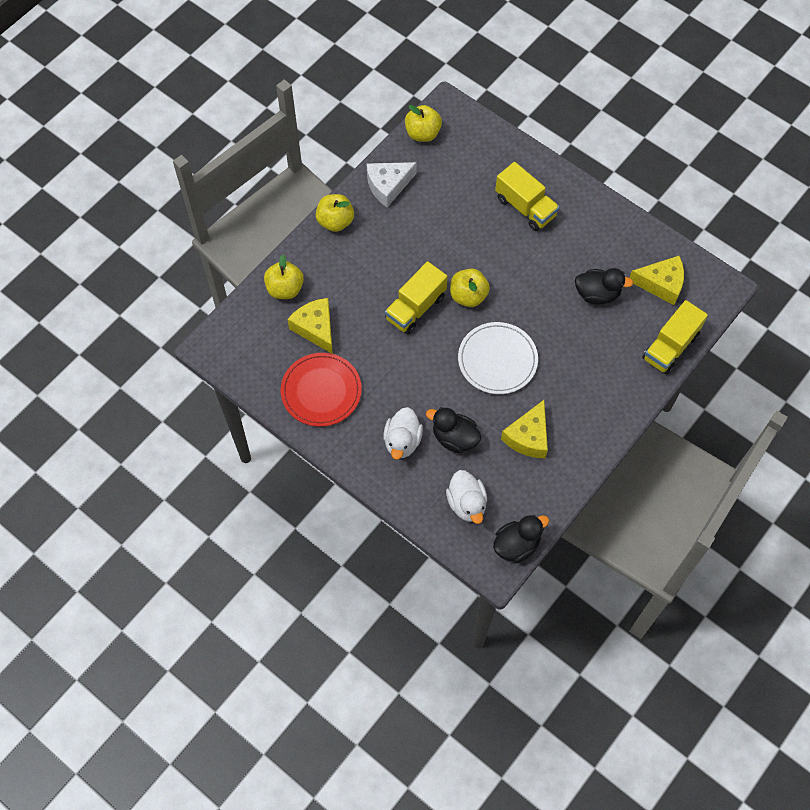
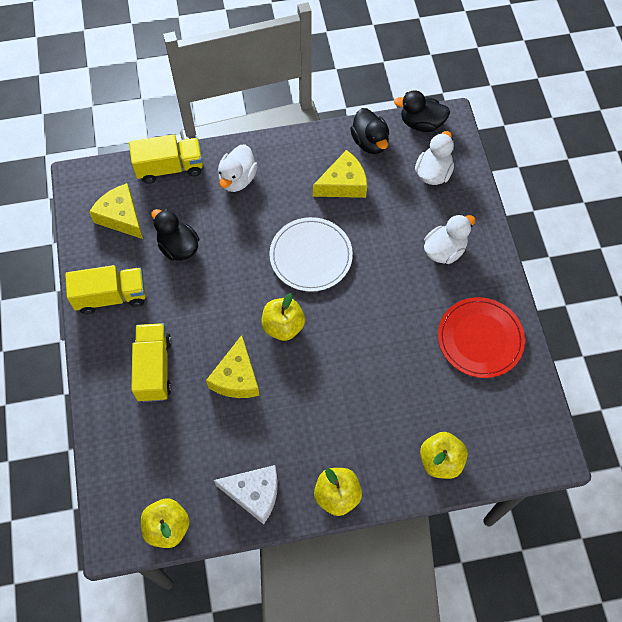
camera: 140 degrees left, 0 degrees up
(315, 328) = (441, 399): yellow cheese -> yellow cheese (236, 377)
(415, 308) = (337, 350): yellow truck -> yellow truck (111, 296)
(454, 438) = (401, 223): black duck -> black duck (370, 142)
(611, 377) = (237, 179): none -> white duck

